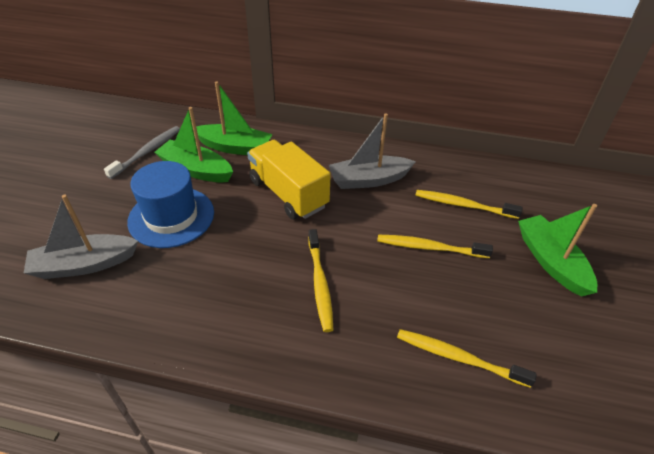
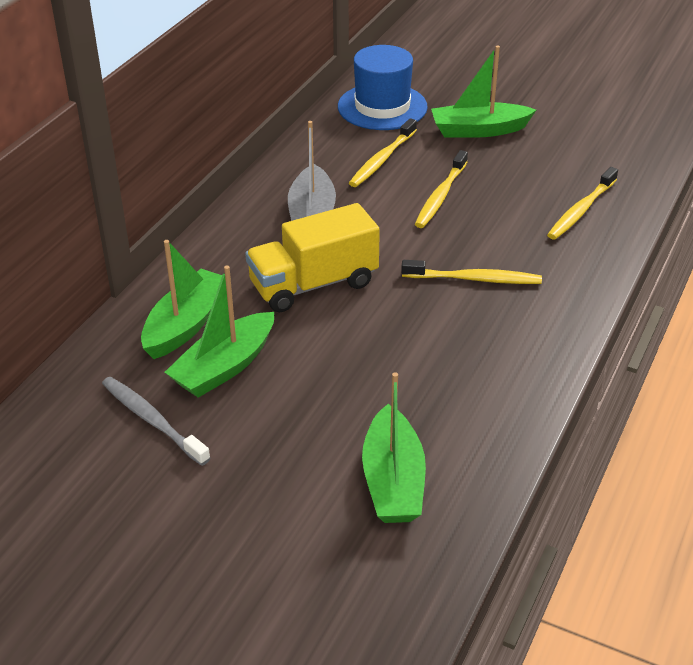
camera: 75 degrees left, 5 degrees down
(84, 264) = (393, 481): grey boat -> green boat
(171, 217) = (322, 394): blue hat -> blue hat (382, 107)

